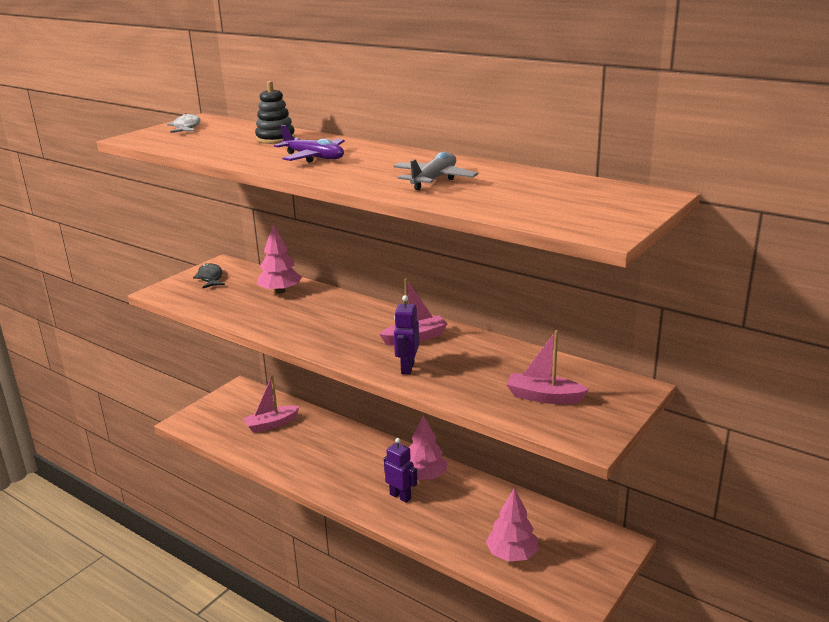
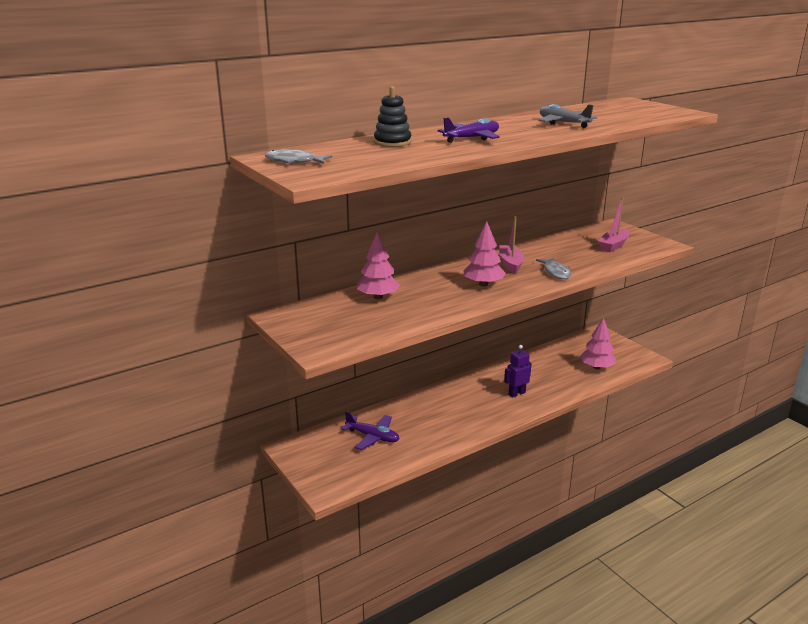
camera: 70 degrees left, 0 degrees up
(210, 278) = (309, 323): black fish -> none
(271, 424) = (372, 437): pink boat -> purple plane
(407, 368) = (556, 272): purple robot -> grey fish
(425, 476) = (497, 379): pink tree -> pink tree (483, 284)

